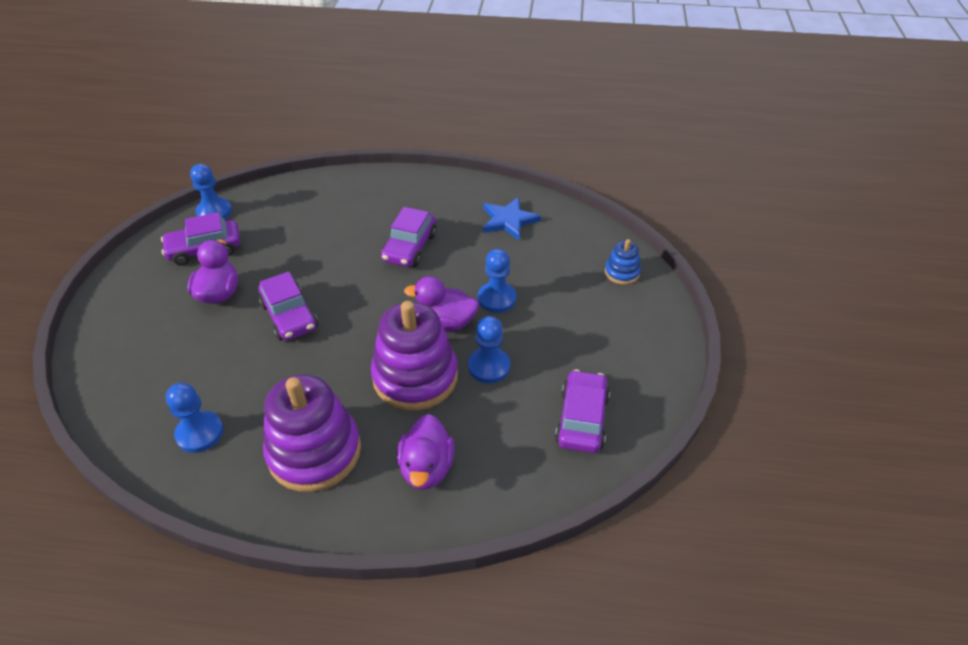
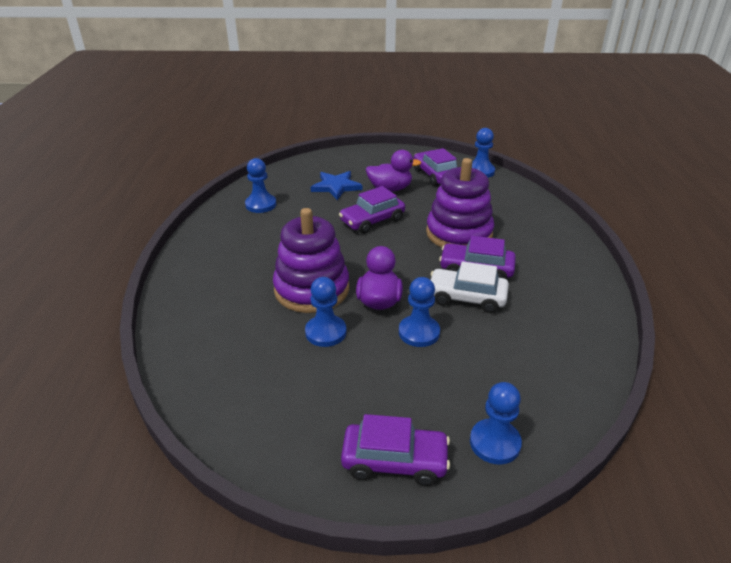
camera: 85 degrees right, 10 degrees down
(314, 451) = (240, 250): purple stacking toy -> purple stacking toy (459, 233)
(426, 468) = (217, 304): purple duck -> none
(451, 260) = (466, 298): none -> white car
(508, 220) = (551, 335): blue star -> blue star (336, 187)
(581, 419) = (259, 401): purple car -> purple car (394, 461)
(622, 272) = (495, 443): blue stacking toy -> blue pawn

